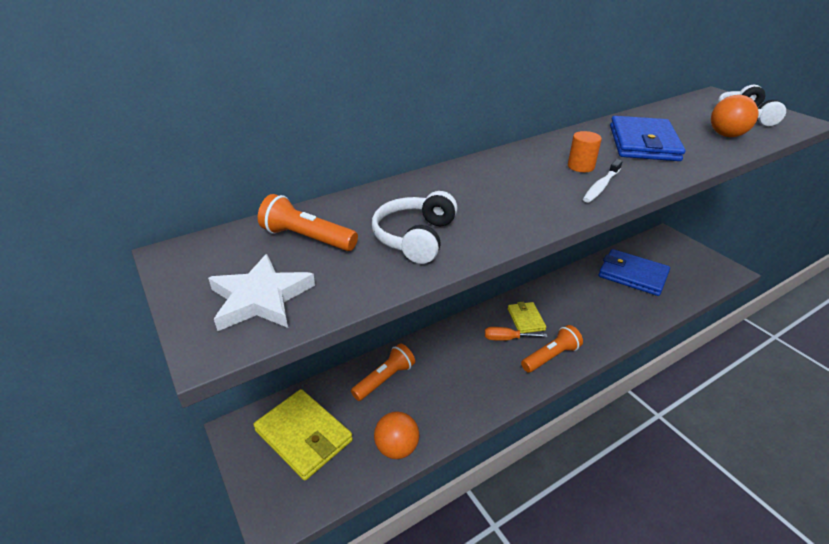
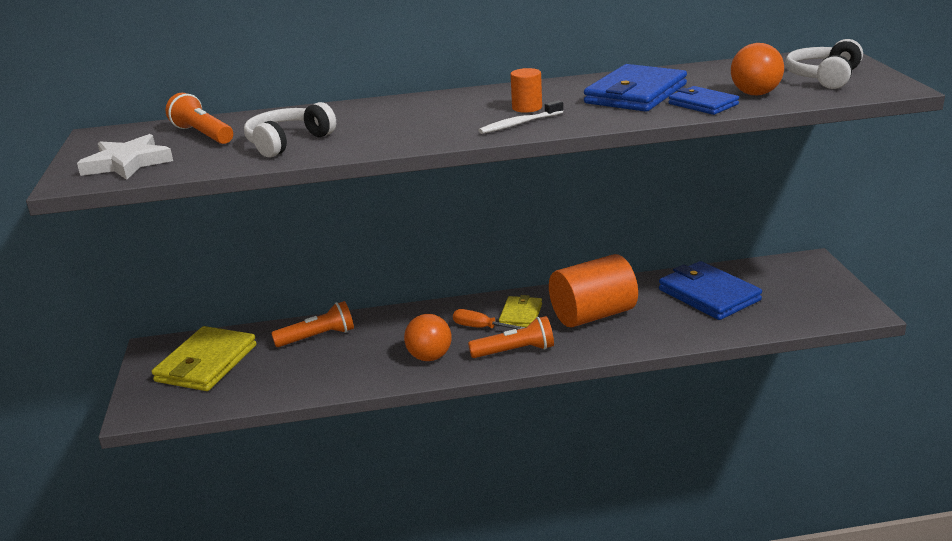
camera: 25 degrees right, 10 degrees down
(303, 436) = (206, 363): yellow wallet -> yellow wallet turned 45 degrees clockwise
(397, 448) = (282, 389): orange ball -> orange ball (429, 357)
(575, 309) = (593, 315): none -> orange cylinder
(707, 149) = (703, 104): none -> blue wallet

